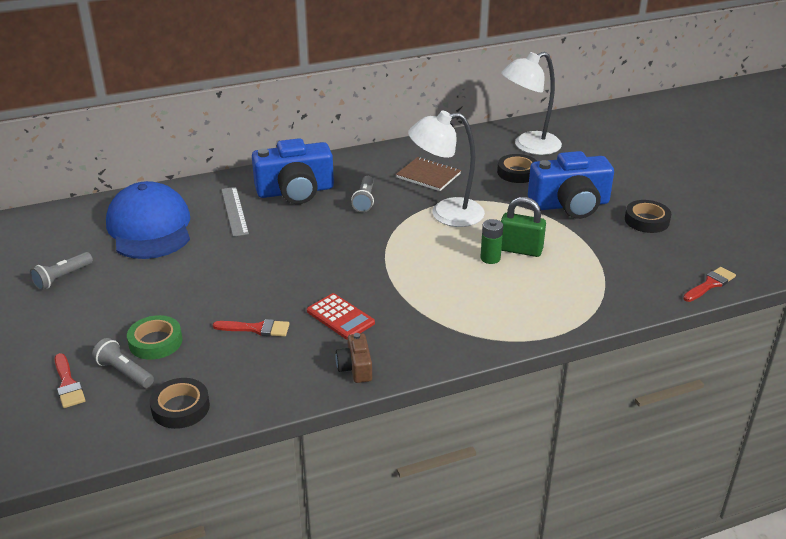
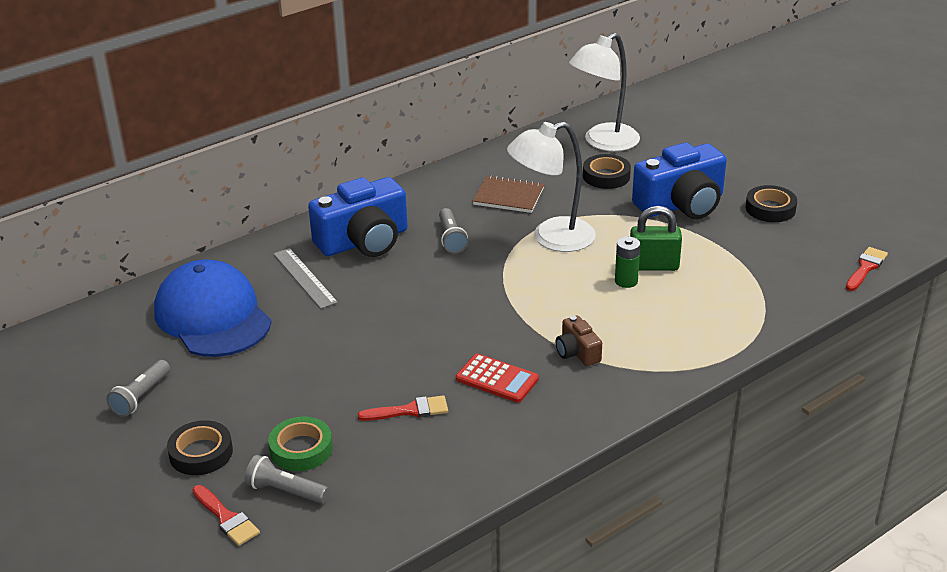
camera: 15 degrees left, 0 degrees up
(180, 408) = (374, 516): black tape -> black tape (201, 453)
(355, 368) = (543, 431): brown camera -> brown camera (577, 352)

